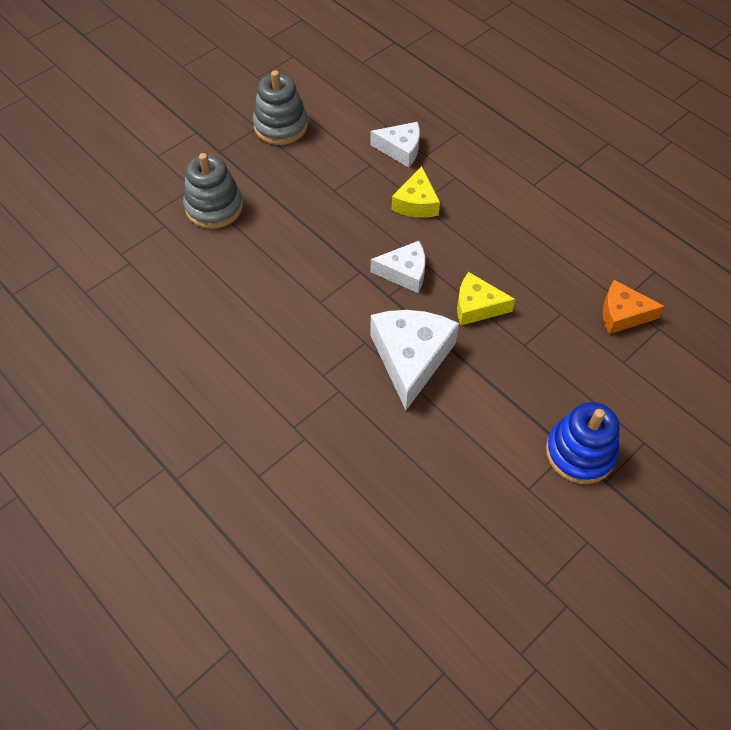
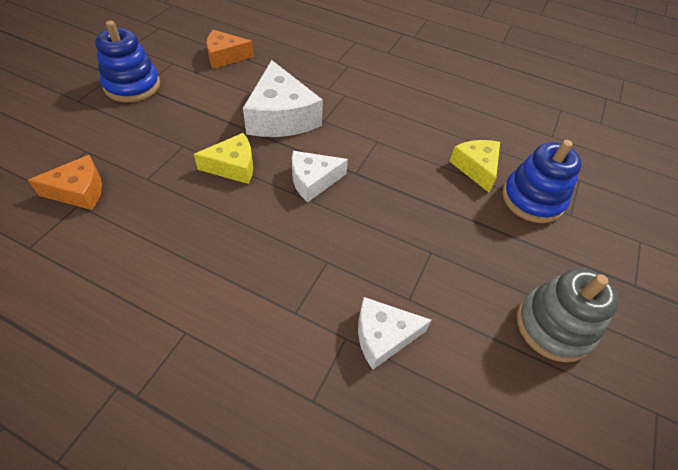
camera: 155 degrees right, 5 degrees down
(214, 207) = (532, 199): grey stacking toy -> blue stacking toy
(416, 203) = (330, 260): yellow cheese -> yellow cheese (476, 168)
(455, 485) = (225, 56): none -> orange cheese

